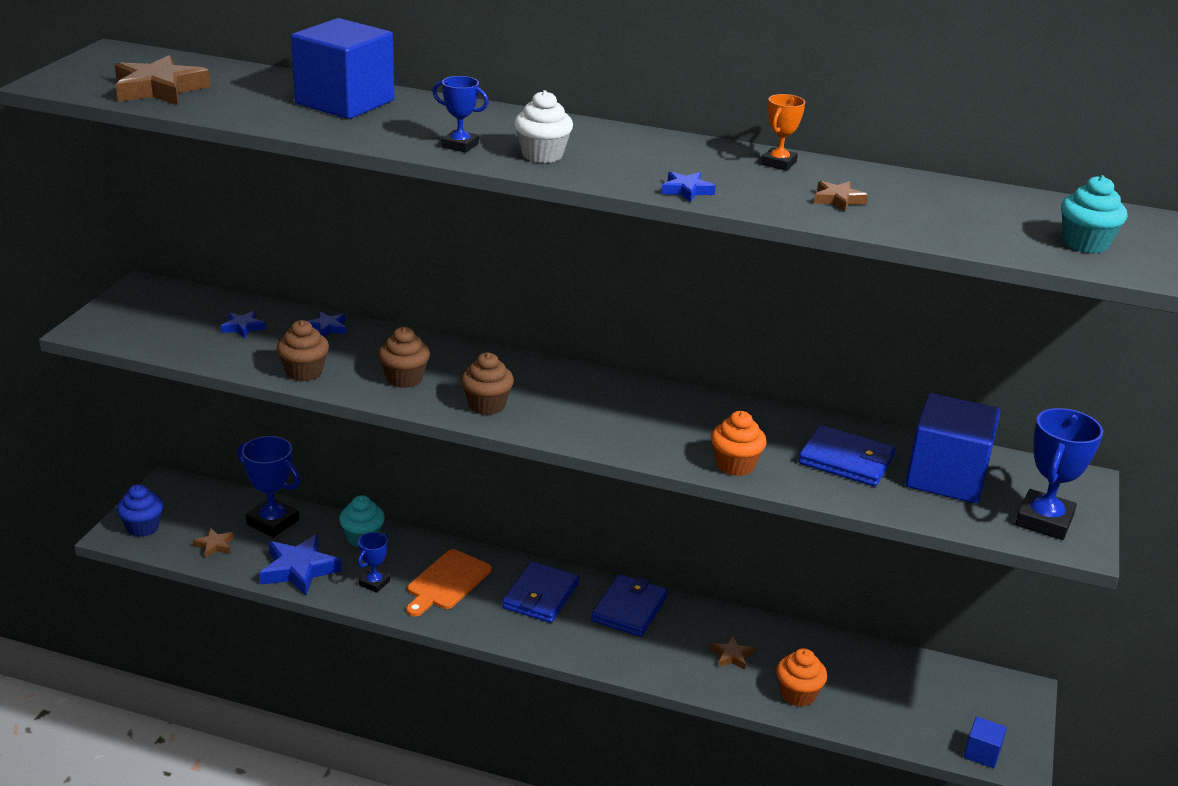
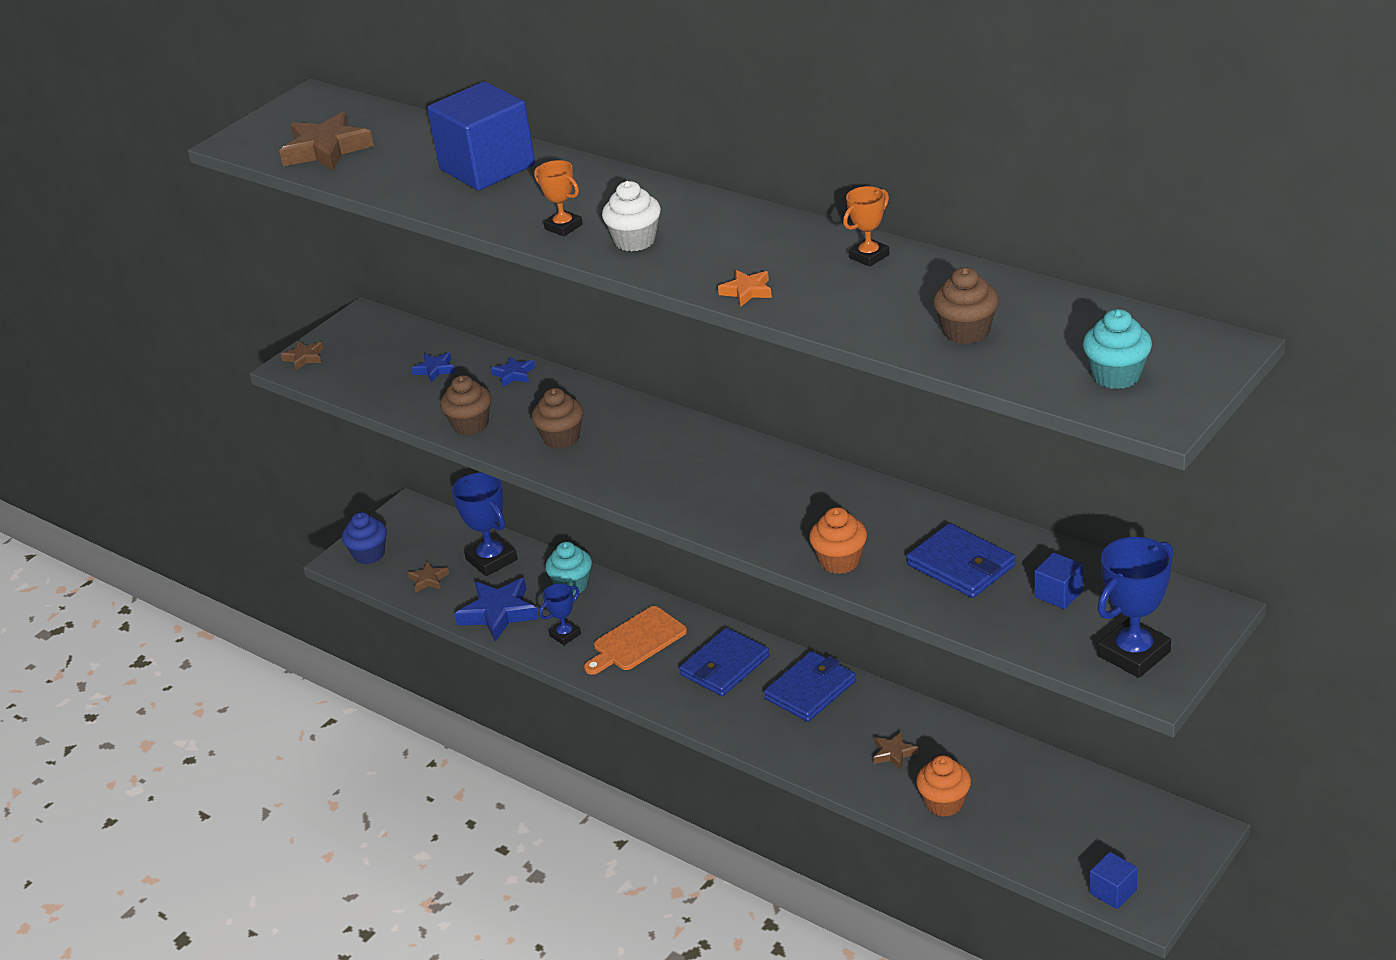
camera: 25 degrees right, 5 degrees up
(460, 145) = (563, 227): blue trophy -> orange trophy
(487, 405) = (626, 474): brown cupcake -> brown cupcake (966, 332)
(686, 190) = (747, 291): blue star -> orange star
(838, 200) = (894, 308): brown star -> brown star (304, 358)
(946, 477) = (1058, 594): blue cube -> blue cube, size x0.45

